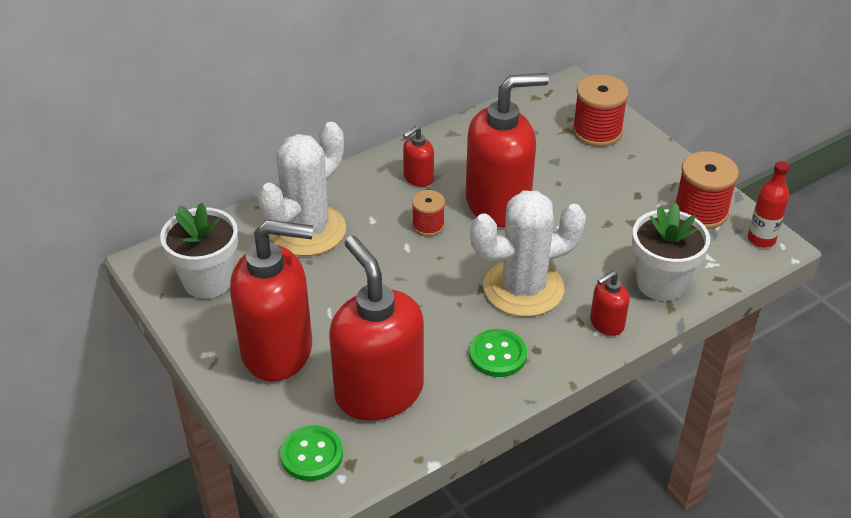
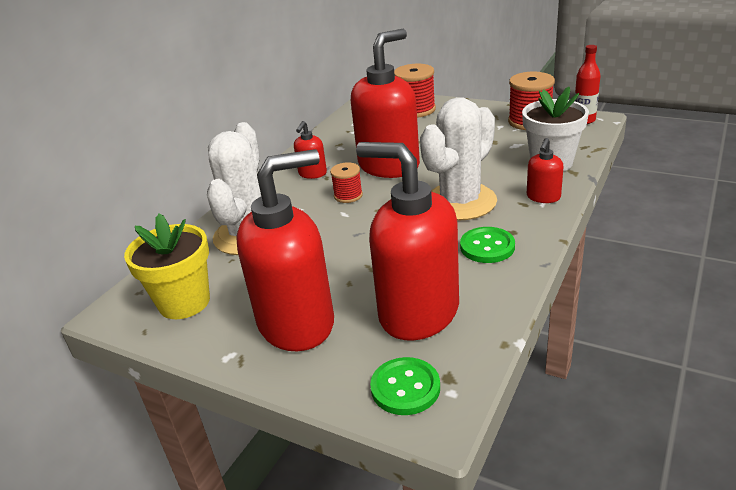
camera: 25 degrees left, 10 degrees down
(208, 281) = (184, 302): white flower pot -> yellow flower pot

